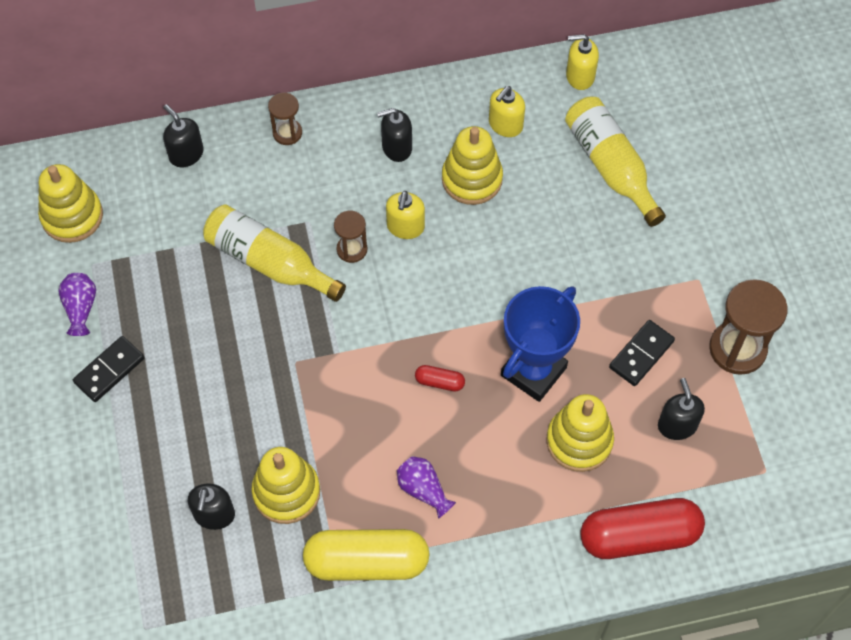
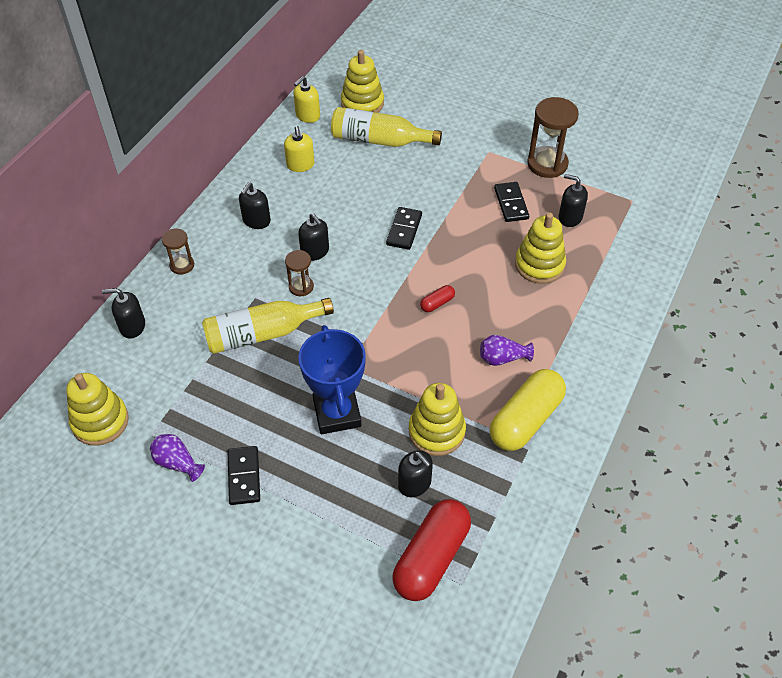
camera: 50 degrees left, 10 degrees down
(405, 227) = (315, 251): yellow soap dispenser -> black soap dispenser
(472, 179) = (318, 202): yellow stacking toy -> yellow stacking toy (362, 103)
(507, 282) = (404, 230): none -> black domino
(533, 371) = (474, 256): blue trophy -> blue trophy (337, 413)
(639, 536) = (624, 277): red capsule -> red capsule (431, 557)

